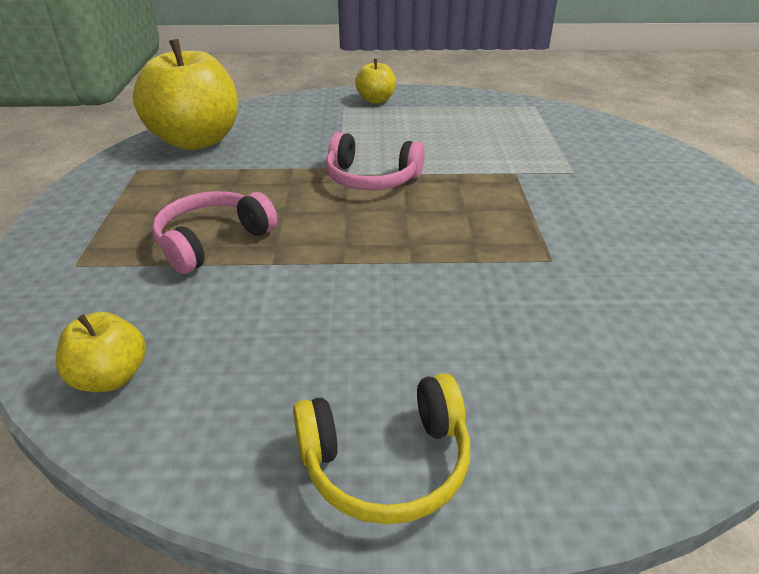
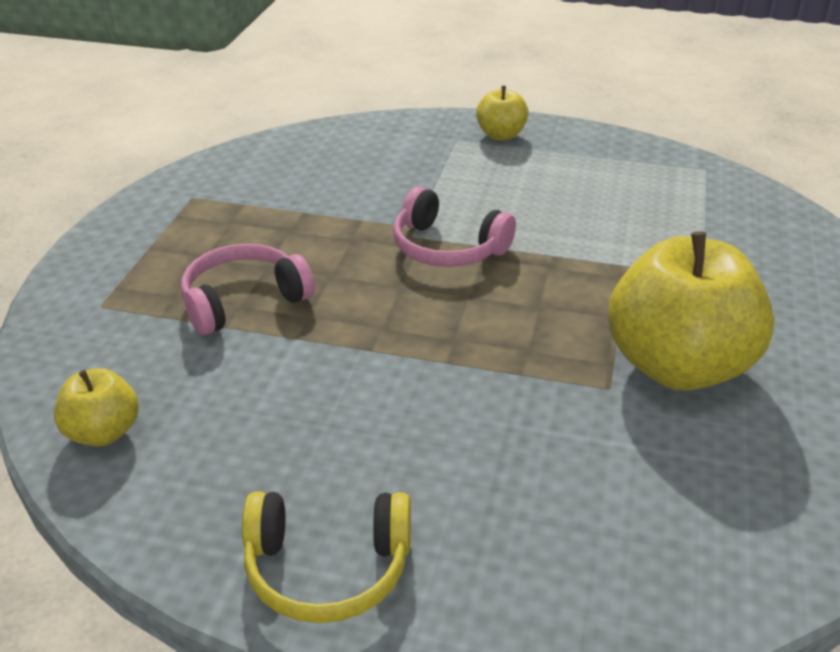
camera: 15 degrees right, 0 degrees up
(196, 141) = (267, 168): yellow apple -> yellow apple (678, 366)

